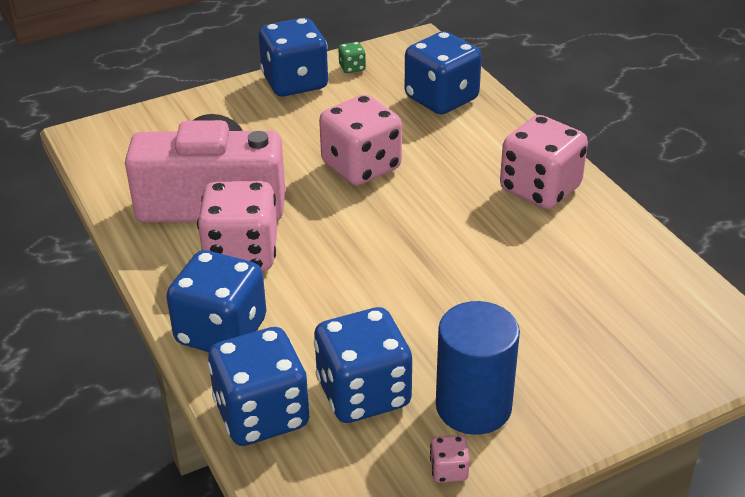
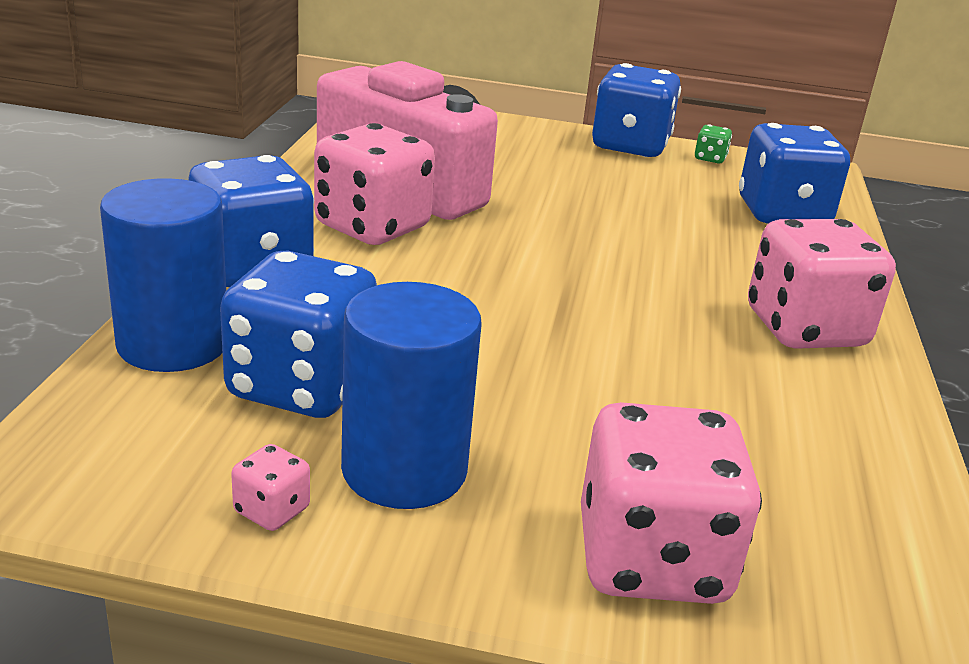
camera: 35 degrees right, 10 degrees down
(262, 415) = (173, 344): blue dice -> blue cylinder
(361, 167) = (605, 223): pink dice -> pink dice (652, 560)

